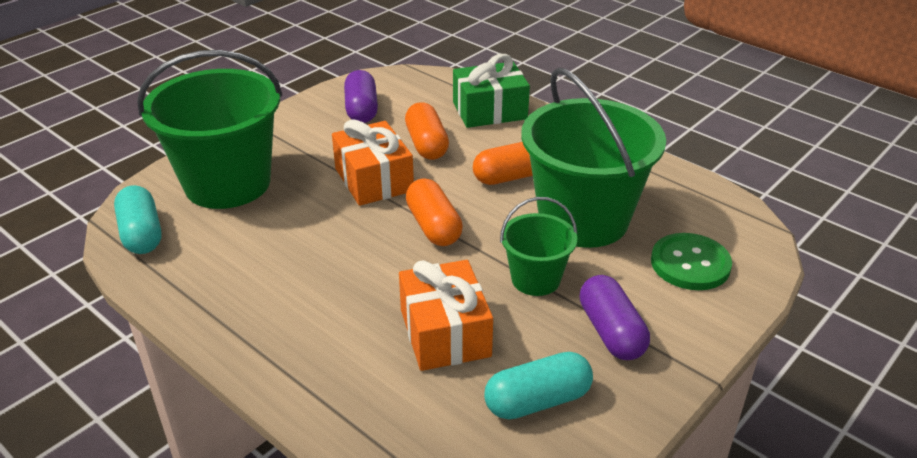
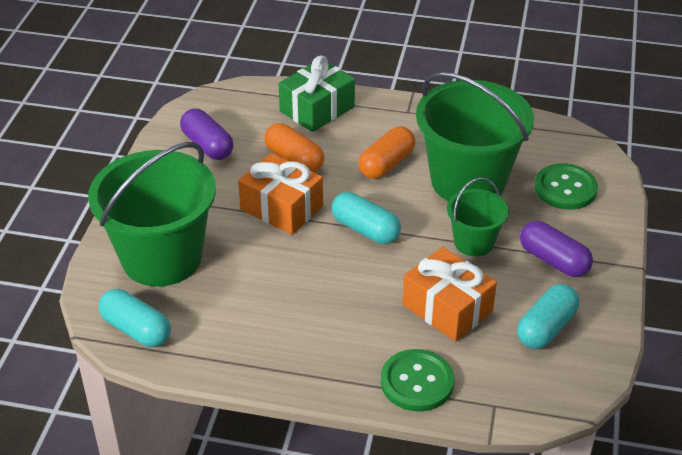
camera: 30 degrees left, 5 degrees up
(339, 395) = (417, 382): none -> green button
(433, 226) = (365, 229): orange capsule -> turquoise capsule

